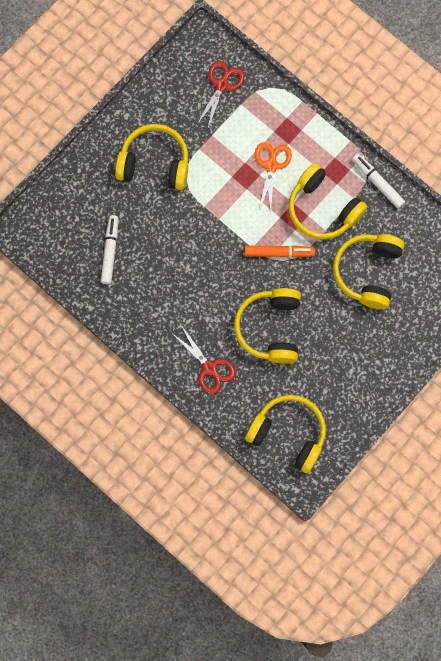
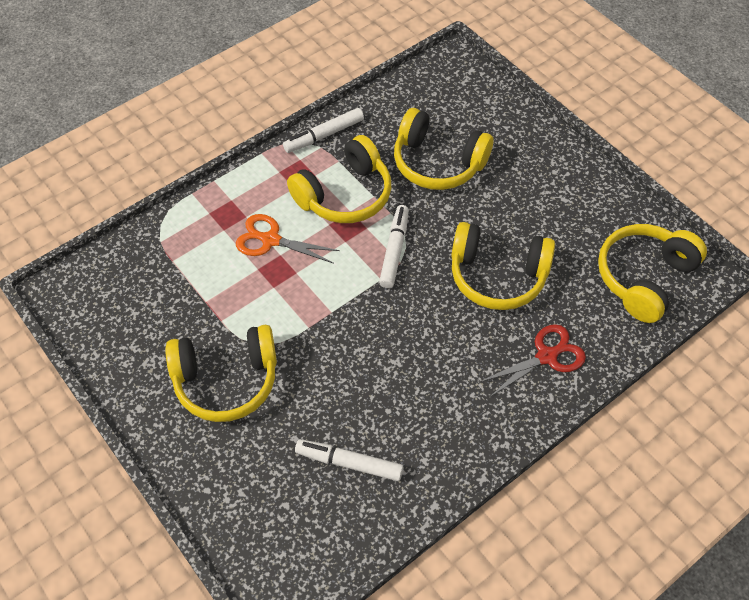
camera: 80 degrees left, 20 degrees down
(154, 163) = (226, 380): yellow headphones -> yellow headphones turned 120 degrees counterclockwise
(222, 85) = (136, 279): red scissors -> none
(279, 252) = (394, 250): orange marker -> white marker

